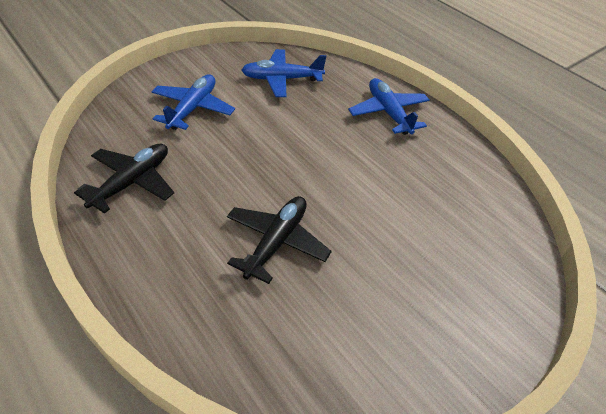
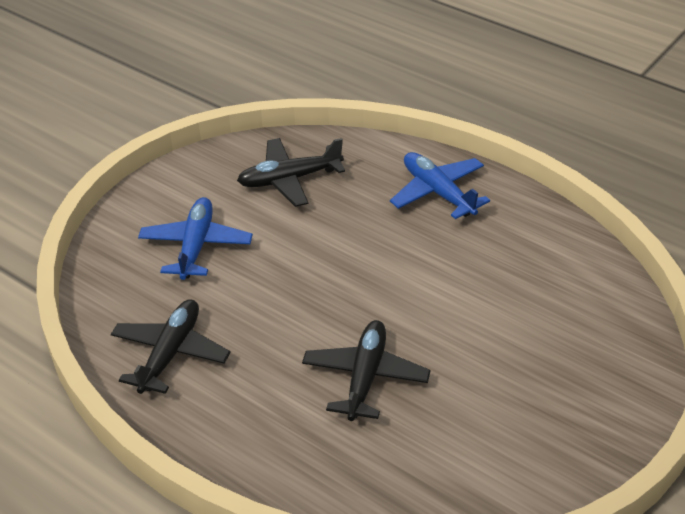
camera: 10 degrees left, 5 degrees down
(282, 79) = (289, 179): blue plane -> black plane

